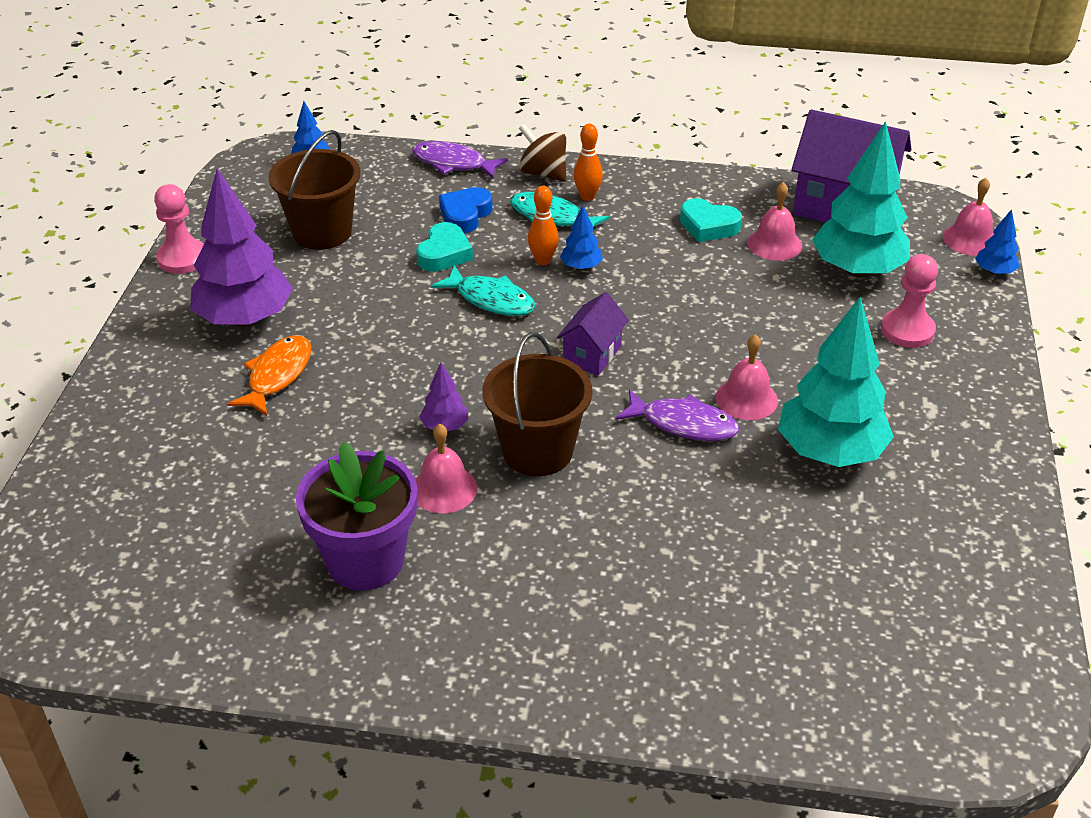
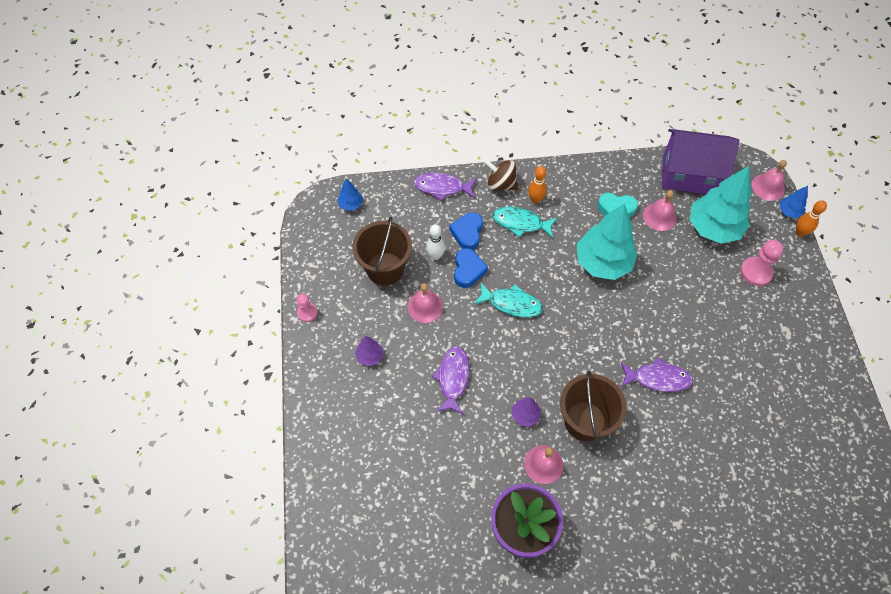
camera: 15 degrees left, 20 degrees up
(182, 258) = (307, 313): pink pawn -> pink pawn, size x0.62
(245, 319) = (370, 356): purple tree -> purple tree, size x0.44
(277, 375) = (410, 399): orange fish -> none
(355, 365) = (453, 378): none -> purple fish
(404, 231) = (435, 256): none -> white bowling pin
(444, 253) = (468, 270): turquoise heart -> blue heart
(543, 260) = (529, 262): orange bowling pin -> orange bowling pin (800, 232)
(581, 267) = (554, 263): blue tree -> none
(592, 354) = (587, 335): purple house -> none
(746, 399) = (685, 349): pink bell -> pink bell (425, 306)
(830, 452) = (744, 380): turquoise tree -> turquoise tree (602, 262)

